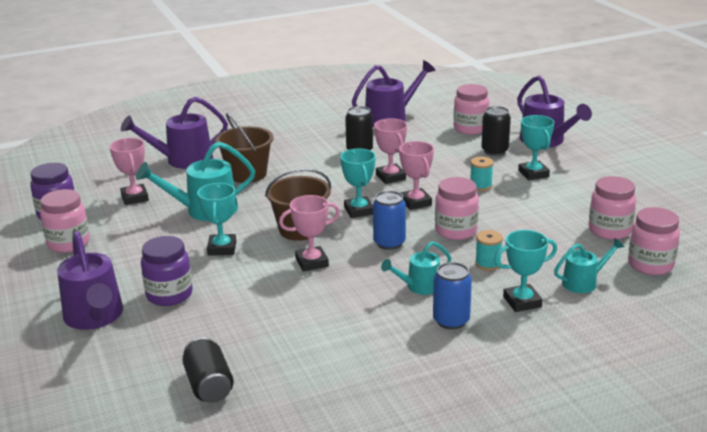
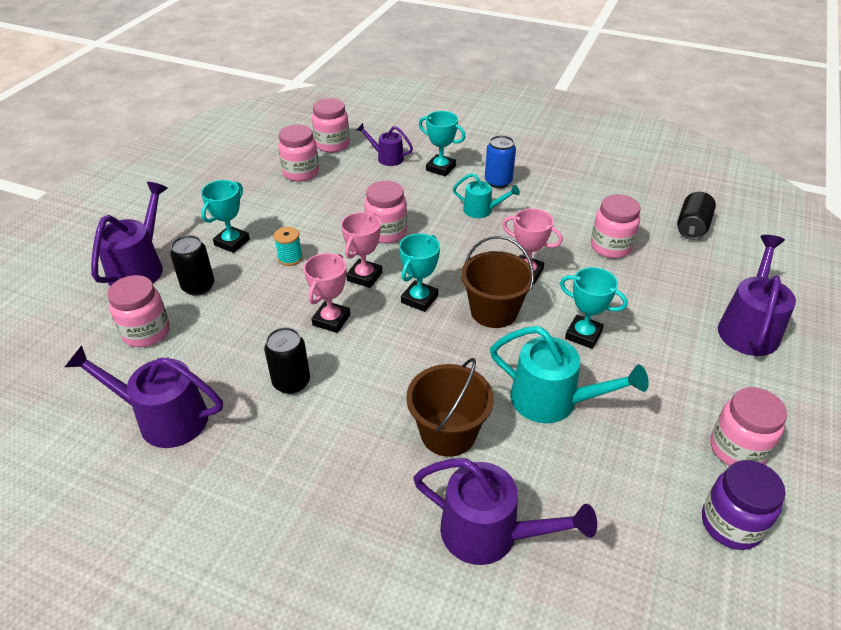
camera: 135 degrees left, 15 degrees up
(135, 198) = (613, 486): pink trophy -> none
(169, 295) = (670, 312): purple jar -> none
(222, 248) = (583, 335): turquoise trophy -> turquoise trophy turned 75 degrees clockwise
(268, 319) = (611, 247): none -> pink jar
(389, 243) = (447, 253): blue can -> none
(488, 264) = (414, 198): turquoise spool -> none
(584, 282) = (386, 158): turquoise watering can -> purple watering can

